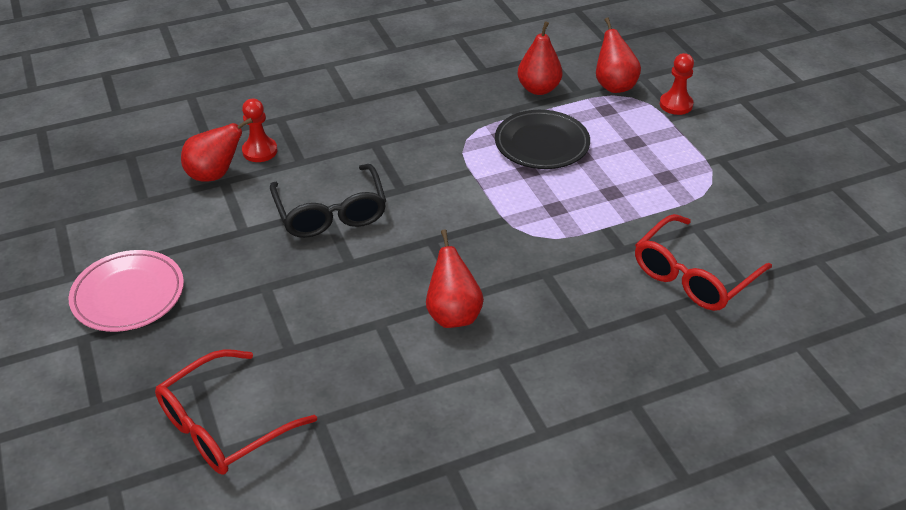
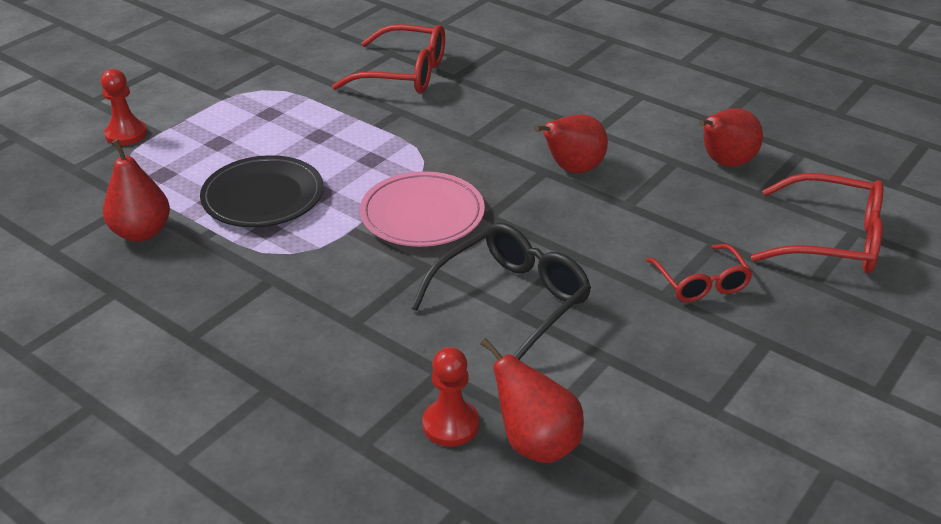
camera: 120 degrees left, 5 degrees down
(128, 295) = (792, 395): pink plate -> pink plate (422, 215)
(258, 313) = (701, 283): none -> red glasses
(614, 85) = (104, 181): red pear -> red pear (724, 163)

